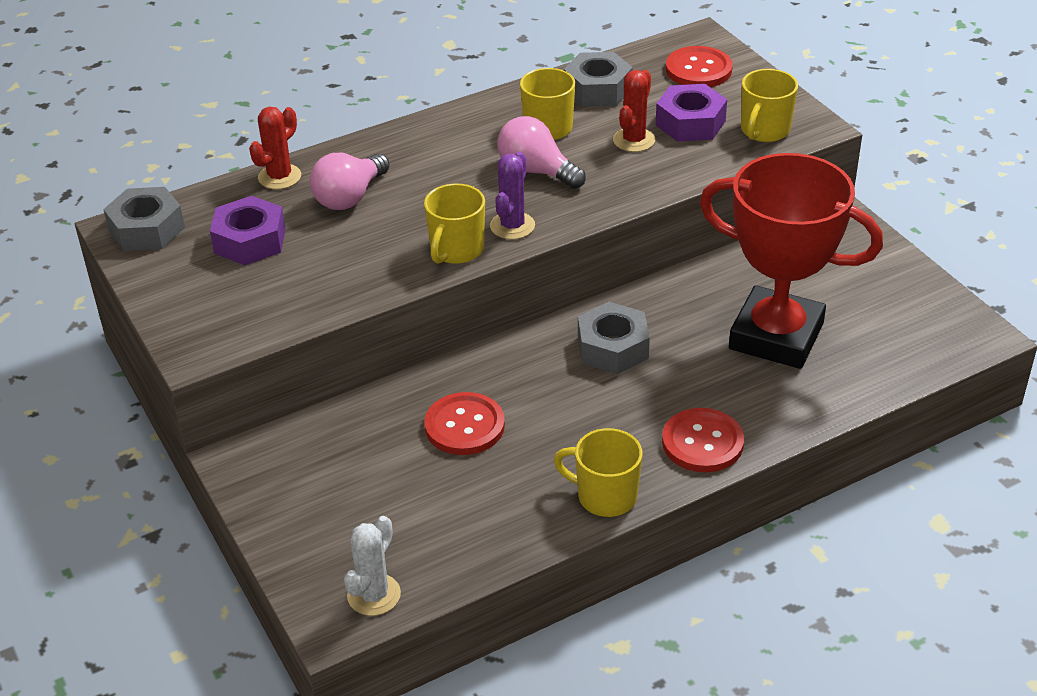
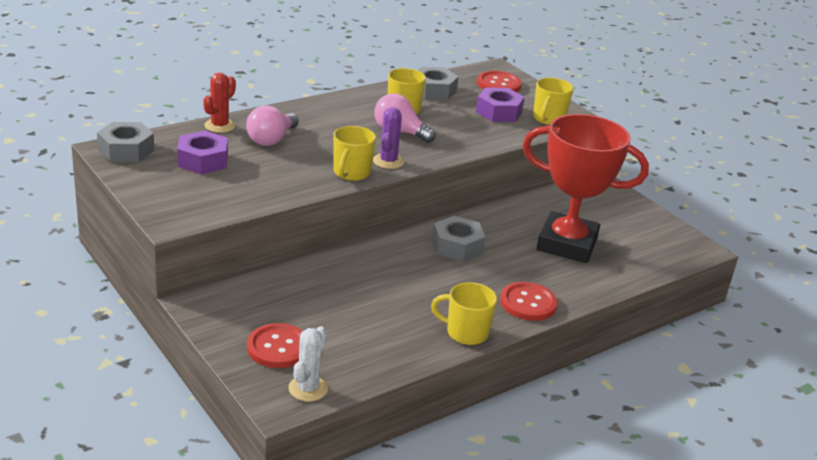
camera: 10 degrees left, 10 degrees down
(464, 426) = (360, 288): red button -> red button (278, 347)
(634, 140) = (463, 119): red cactus -> none

